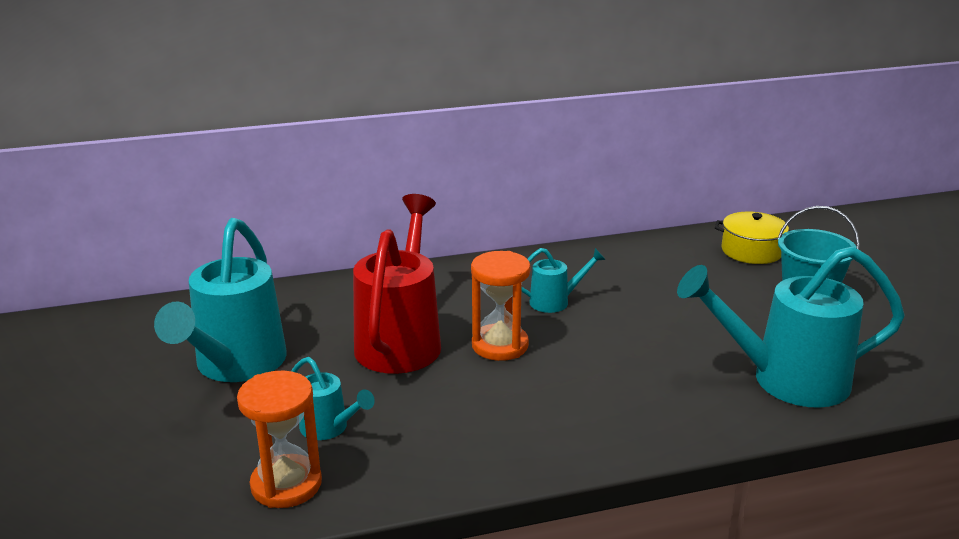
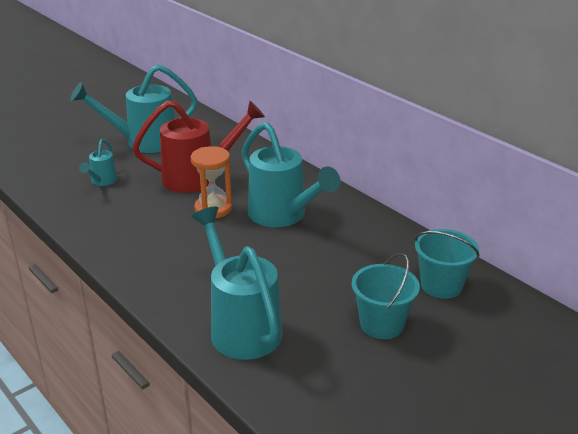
camera: 65 degrees right, 5 degrees up
(286, 485) = (52, 184): orange hourglass -> none
(555, 302) = (282, 215): turquoise watering can -> turquoise watering can, size x2.08
(751, 251) = (441, 285): yellow pot -> turquoise bucket

